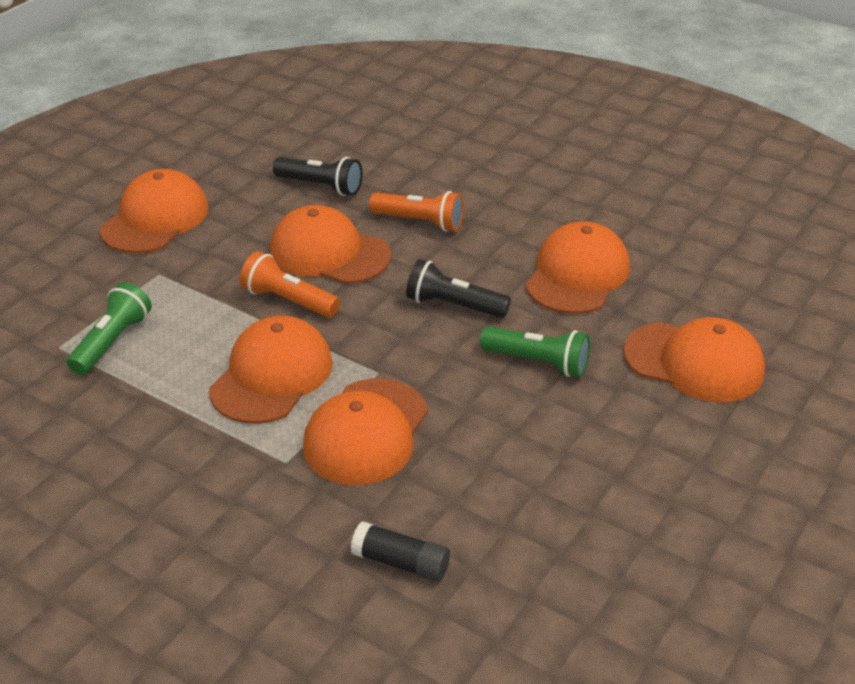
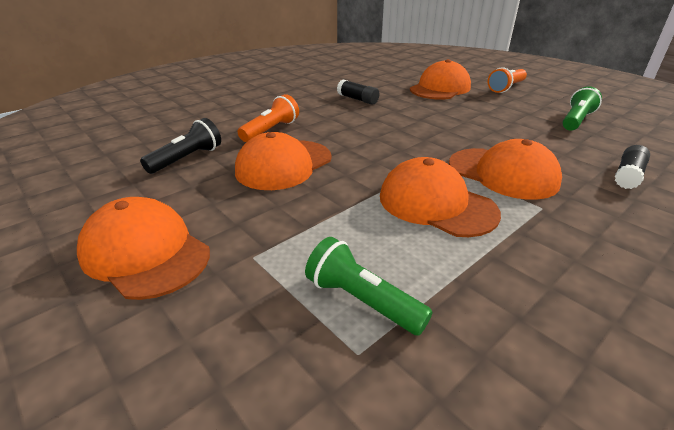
camera: 75 degrees left, 5 degrees down
(288, 300) = (338, 188): orange flashlight -> orange flashlight (506, 88)
(453, 305) = (371, 131): black flashlight -> none
(538, 362) = (434, 118): green flashlight -> green flashlight (576, 120)
(577, 275) = (357, 99): orange cap -> black glue stick

